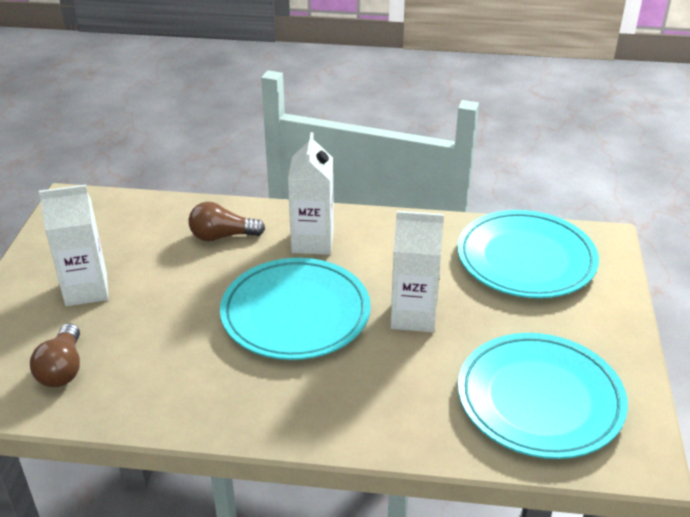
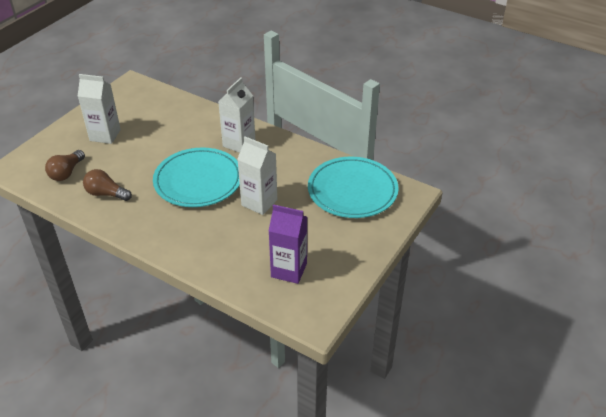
camera: 25 degrees right, 5 degrees up
(222, 236) = (193, 126): brown light bulb -> brown light bulb (106, 194)
(540, 399) = (289, 270): turquoise plate -> purple carton

